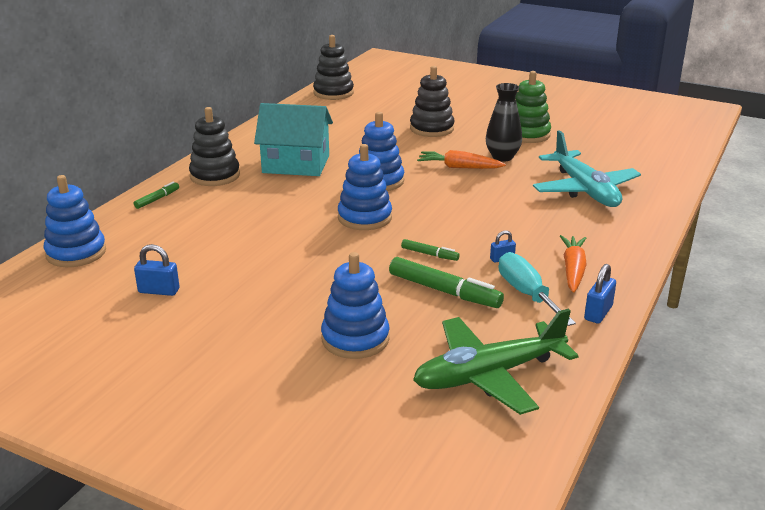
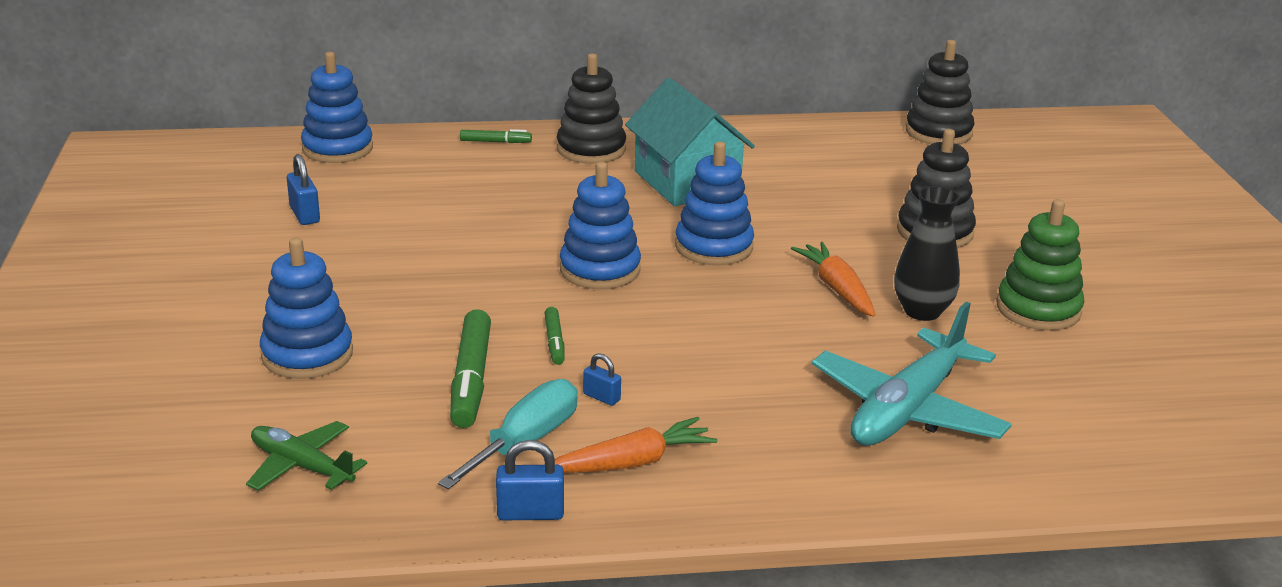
camera: 55 degrees right, 0 degrees up
(488, 375) = (301, 466): green plane -> green plane, size x0.57

